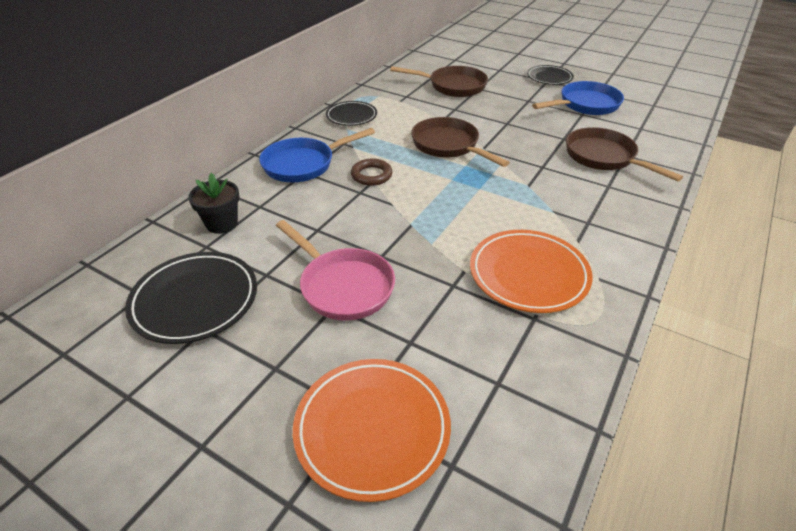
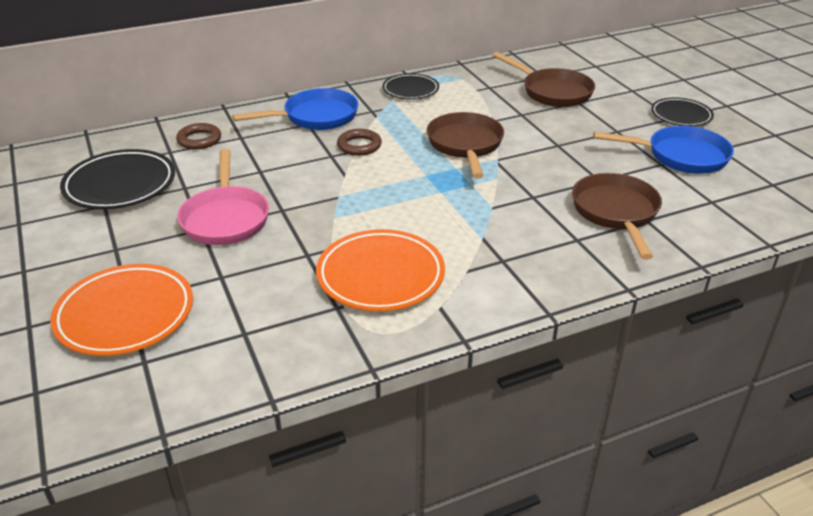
camera: 35 degrees right, 5 degrees down
(222, 223) = (199, 140): black flower pot -> brown ring
(303, 164) = (315, 117): blue pan -> blue pan turned 150 degrees clockwise

